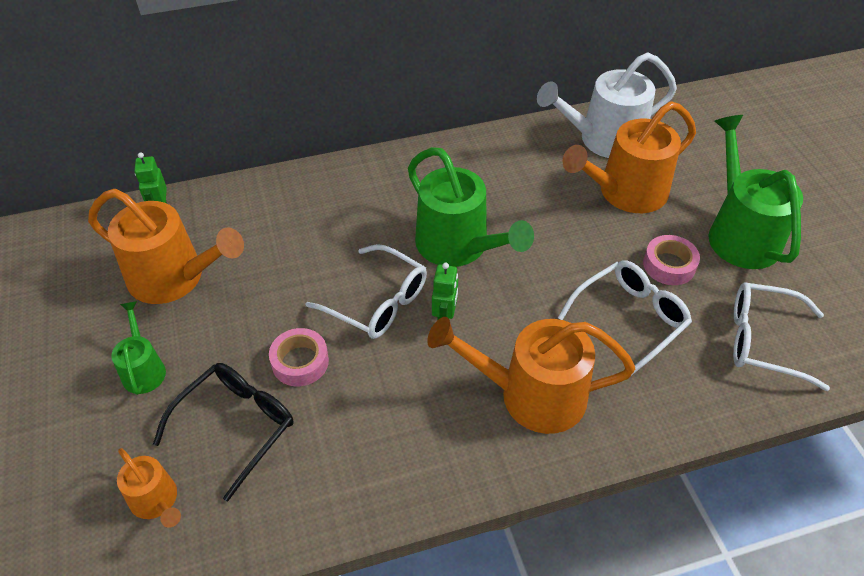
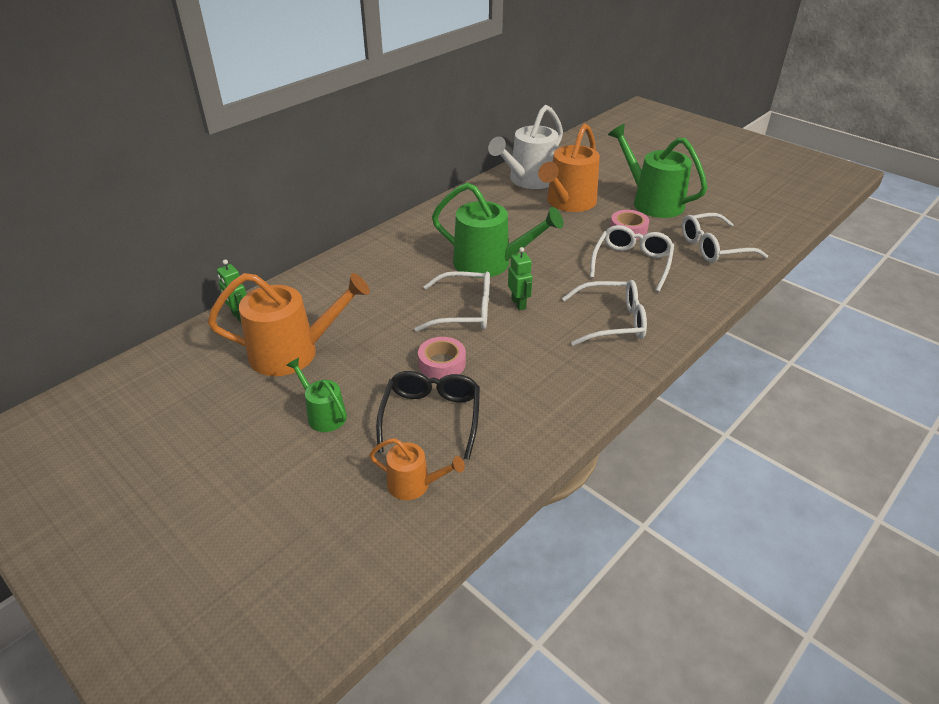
camera: 30 degrees left, 10 degrees down
(531, 395) = (612, 321): orange watering can -> white glasses

